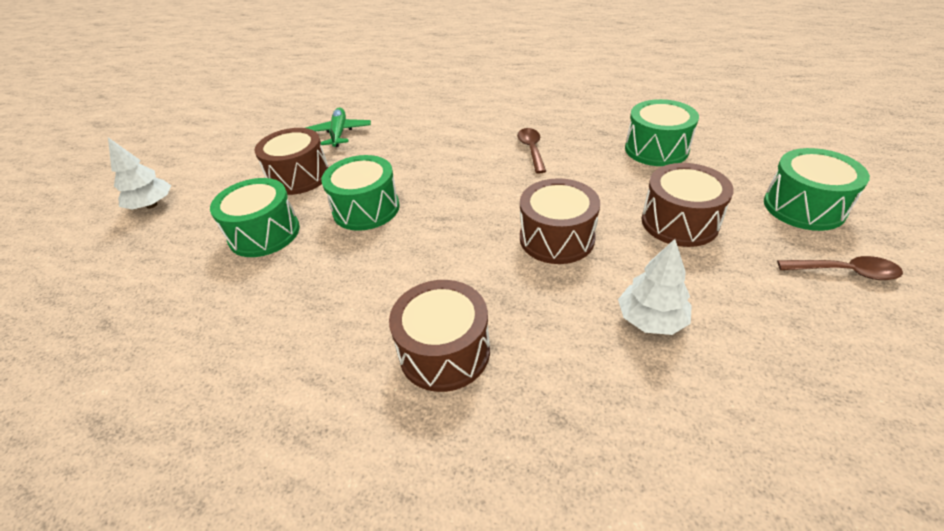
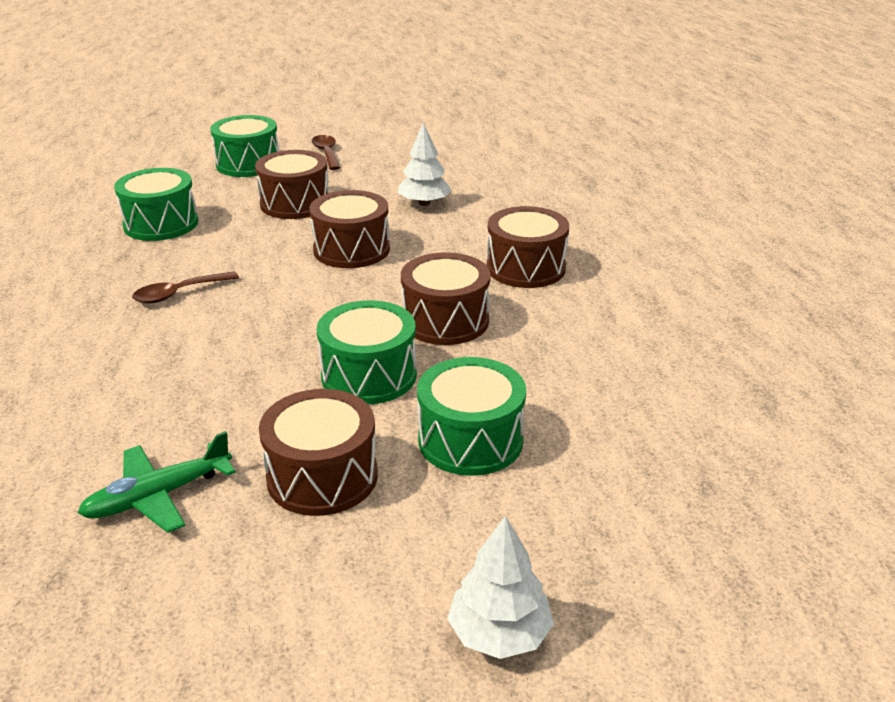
camera: 120 degrees left, 10 degrees down
(398, 262) = (445, 321): none -> brown drum

